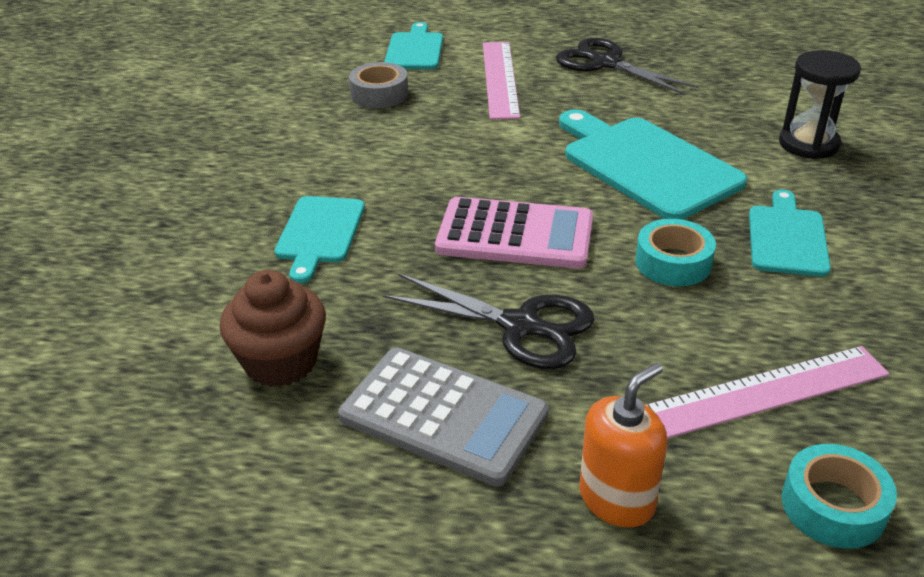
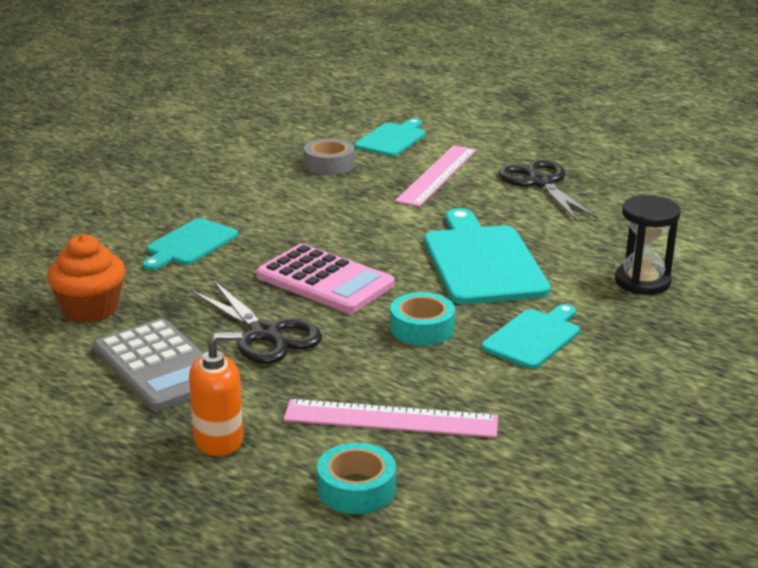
camera: 25 degrees right, 10 degrees down
(281, 362) = (90, 309): brown cupcake -> orange cupcake

